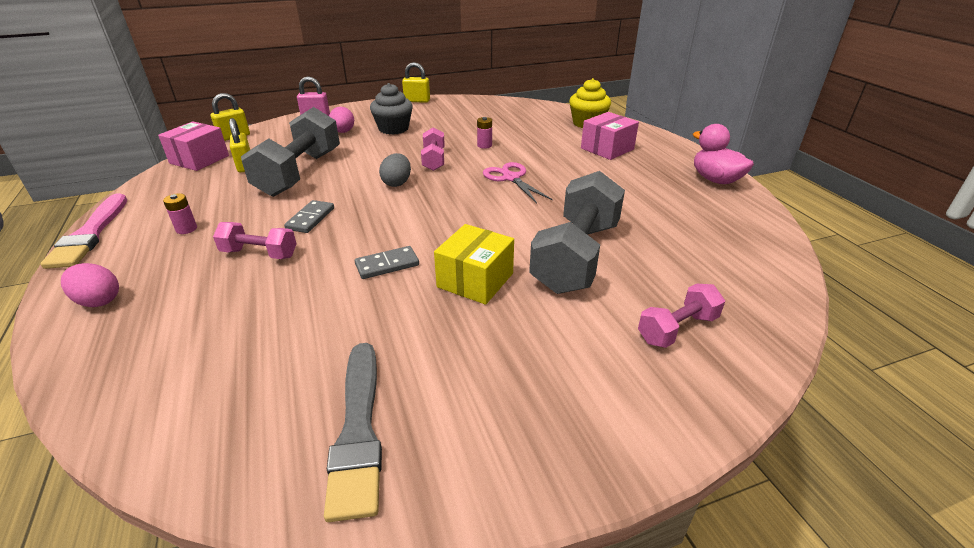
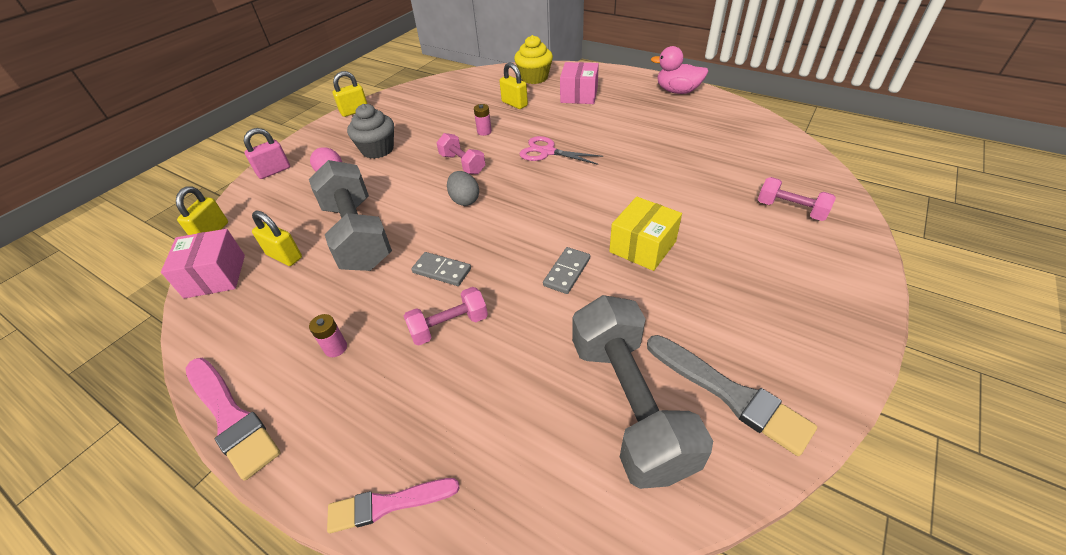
camera: 35 degrees left, 10 degrees up
(68, 330) = (388, 504): none -> pink brush
(98, 301) = (369, 462): pink egg -> none
(310, 219) = (442, 271): grey domino -> grey domino turned 45 degrees counterclockwise
(475, 280) = (642, 247): yellow box -> yellow box turned 45 degrees clockwise
(540, 135) = (514, 104): none -> yellow padlock
(576, 256) = (676, 192): grey dumbbell -> grey dumbbell (629, 404)
(677, 329) = (790, 210): pink dumbbell -> pink dumbbell turned 75 degrees counterclockwise

